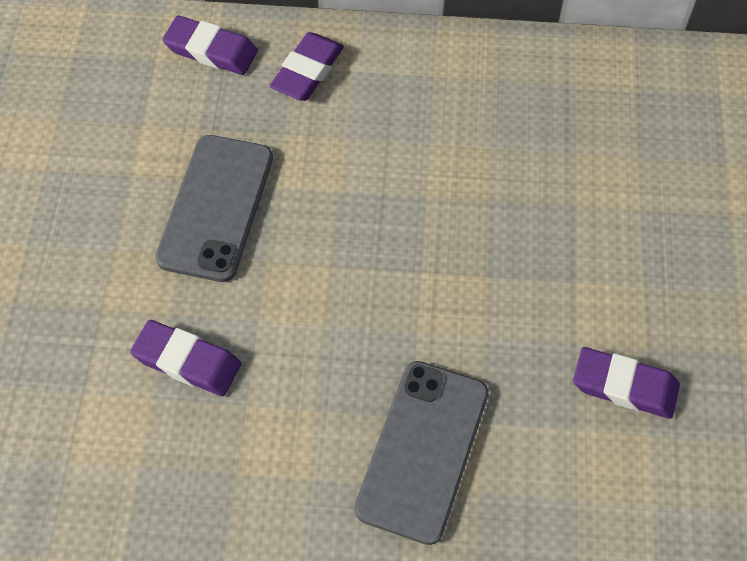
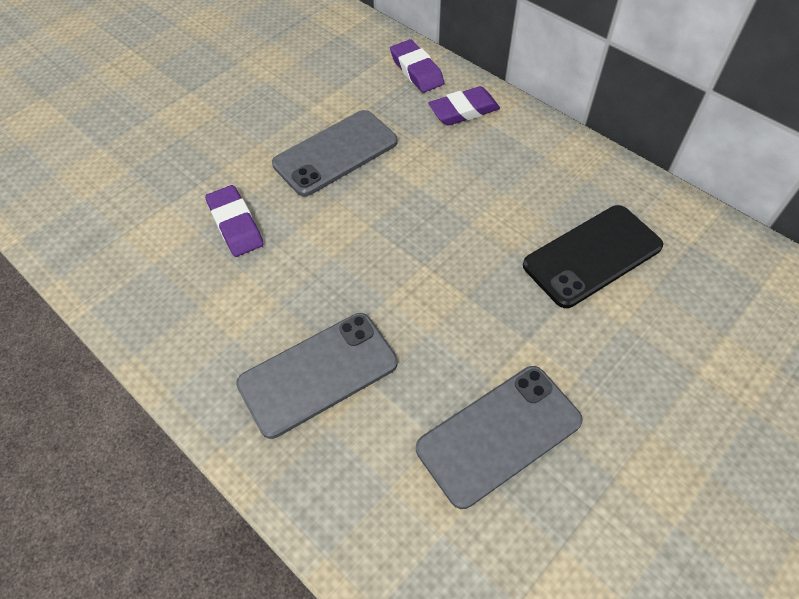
camera: 40 degrees right, 5 degrees down
(563, 158) = (592, 256): none -> black phone
(624, 386) = (499, 434): purple eraser -> grey phone

